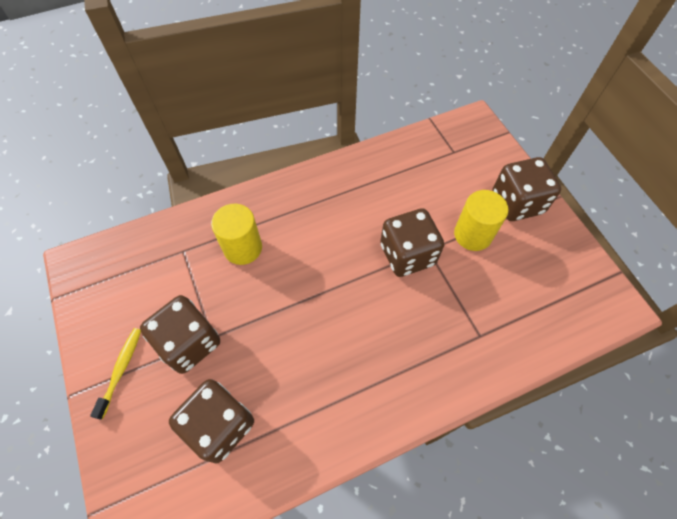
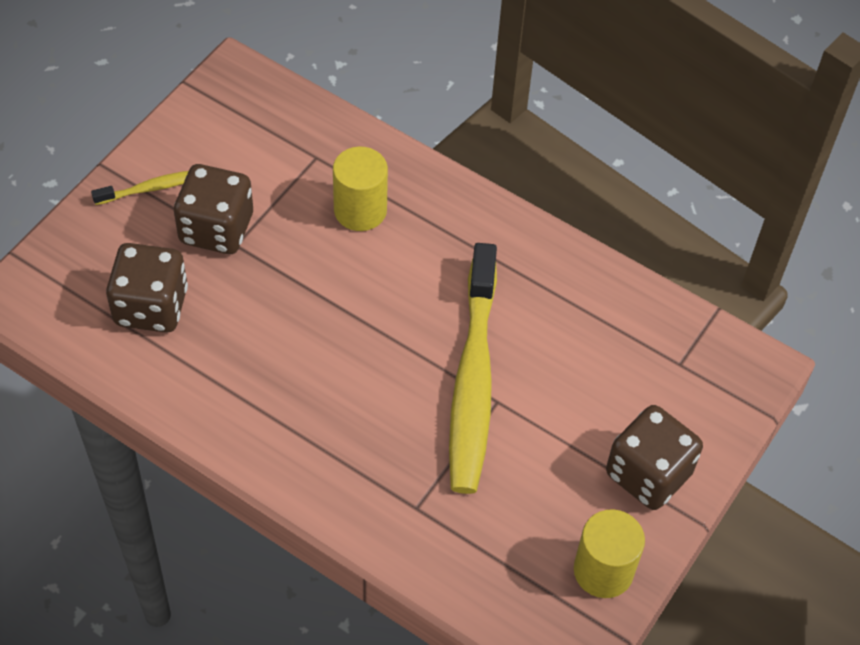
camera: 55 degrees right, 5 degrees down
(407, 255) = (473, 381): brown dice -> yellow toothbrush
(473, 234) = (556, 441): yellow cylinder -> yellow cylinder (603, 570)

